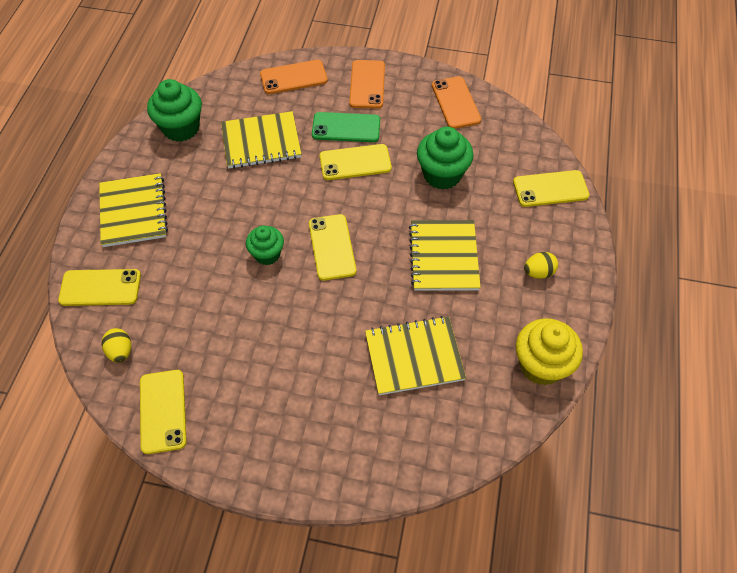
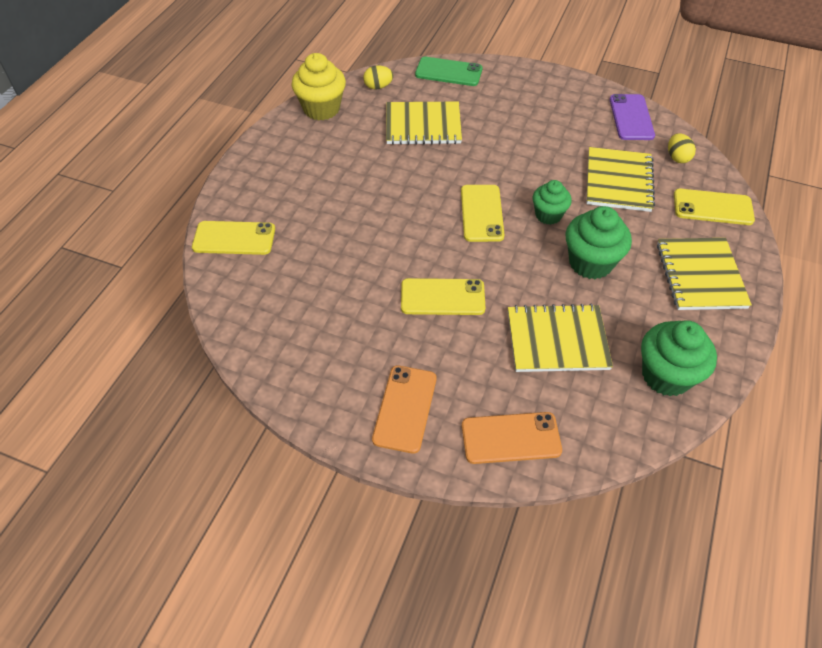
camera: 170 degrees left, 5 degrees down
(163, 411) = (631, 117): yellow phone -> purple phone
(346, 127) = (446, 344): green phone -> green phone (448, 72)
(442, 175) = (345, 269): green cupcake -> green cupcake (590, 263)
(444, 257) = (372, 191): yellow notebook -> yellow notebook (618, 181)
(455, 103) = (293, 360): orange phone -> none
(538, 272) = (289, 168): yellow egg -> yellow egg (378, 87)

